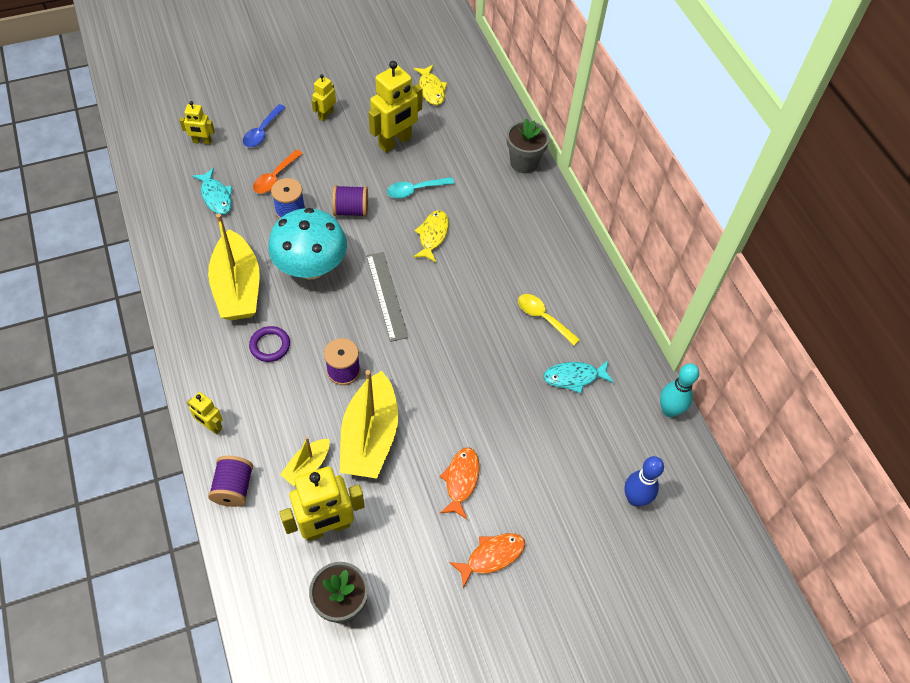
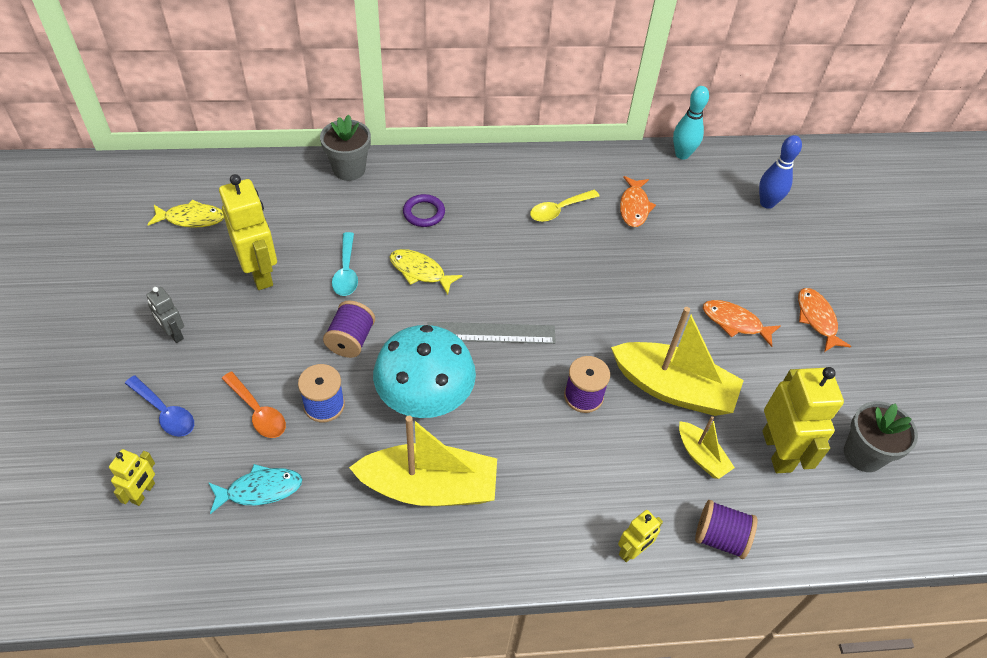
camera: 75 degrees left, 5 degrees down
(270, 345) = (530, 465): purple ring -> purple ring (424, 213)
(326, 115) = (173, 333): yellow robot -> grey robot
(574, 377) = (634, 207): turquoise fish -> orange fish

